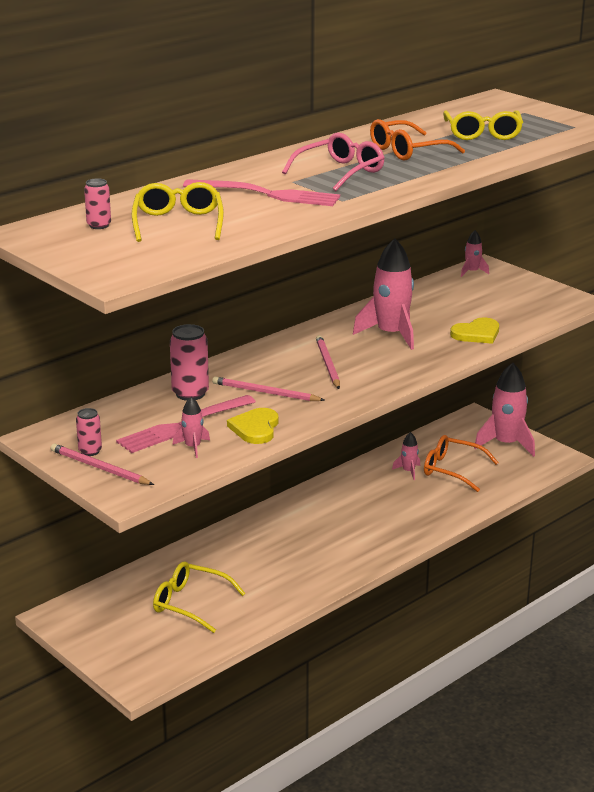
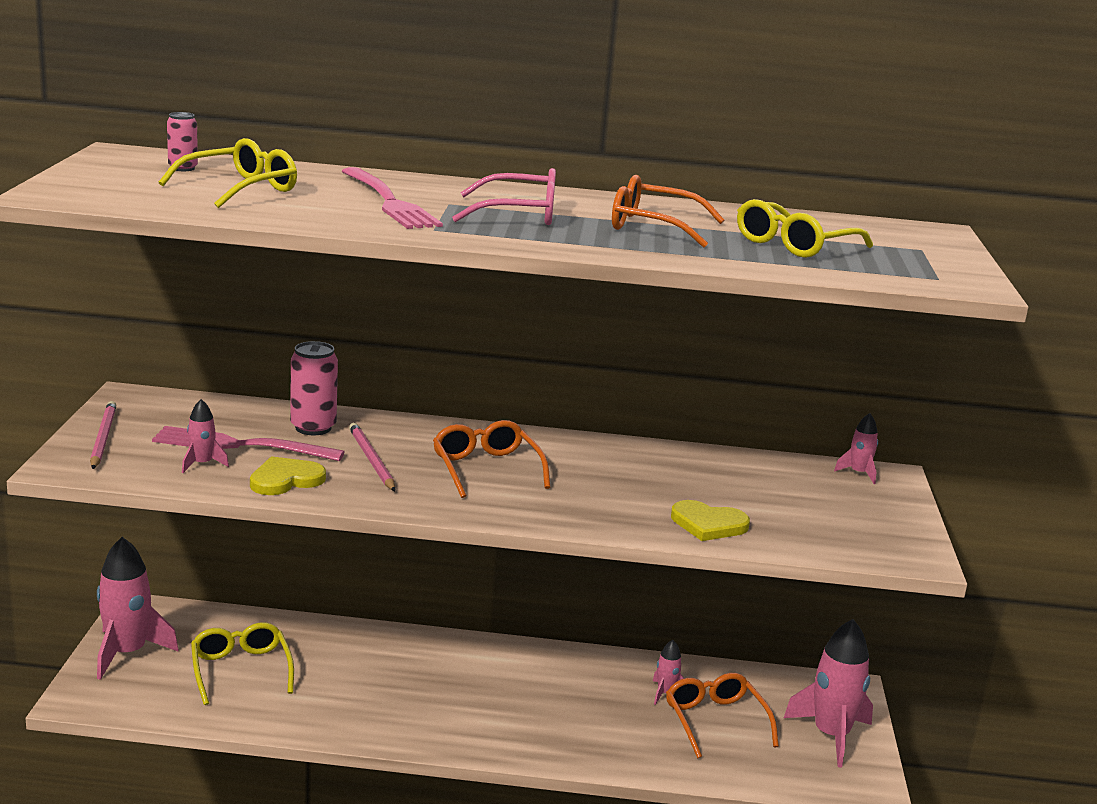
camera: 45 degrees right, 5 degrees down
(90, 451) = (131, 424): pink can -> none
(327, 364) = (486, 469): pink pencil -> orange glasses
(391, 334) = (616, 479): pink rocket -> pink rocket (127, 653)

